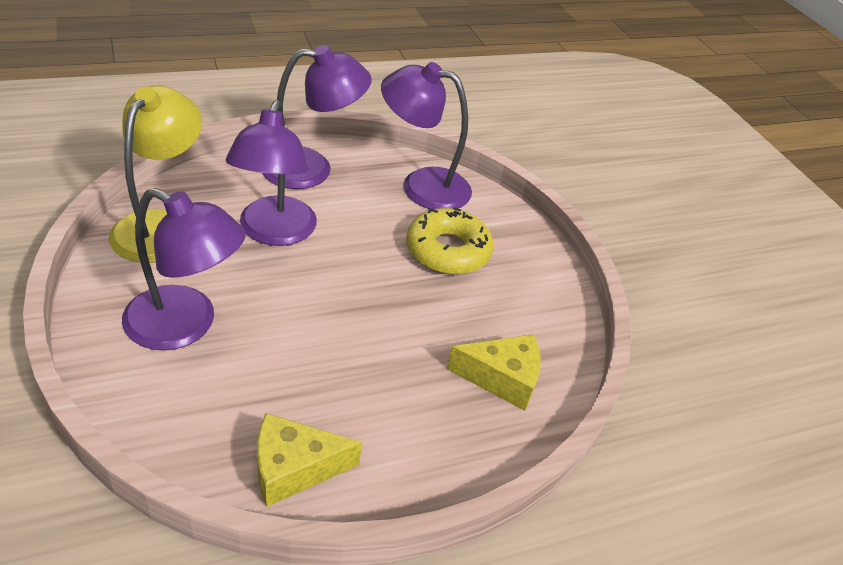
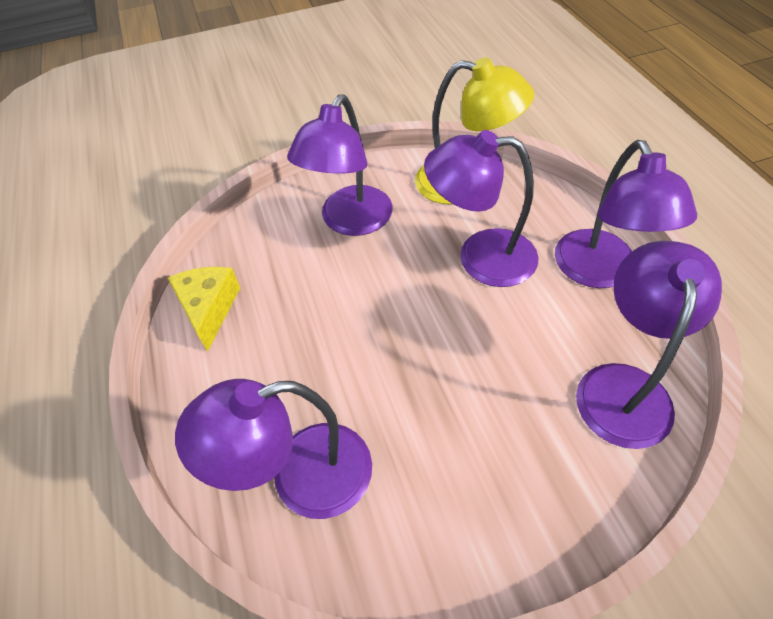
camera: 100 degrees right, 10 degrees up
(448, 251) = (501, 419): yellow donut -> none
(502, 378) = (301, 477): yellow cheese -> purple lamp

